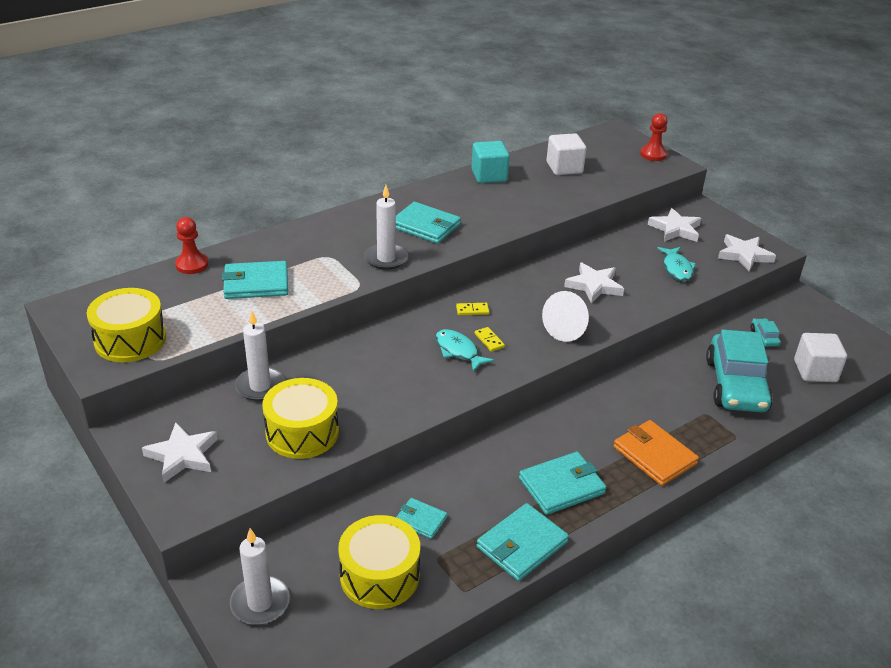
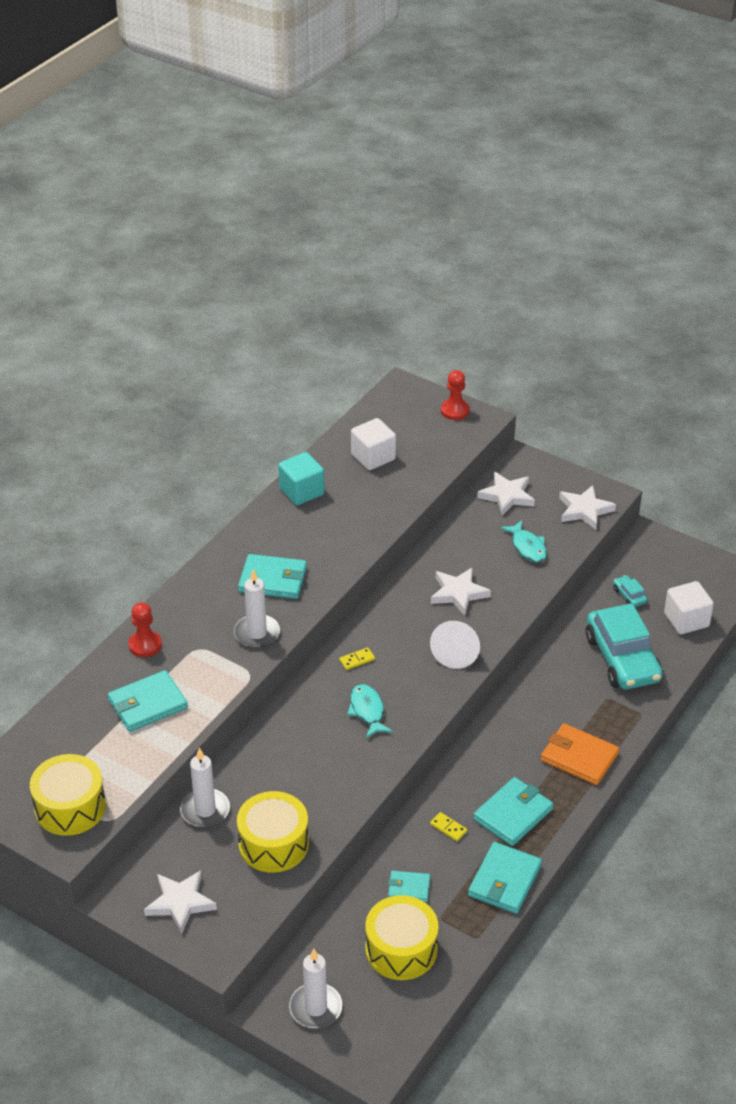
camera: 20 degrees left, 5 degrees up
(192, 265) = (68, 702): red pawn -> red pawn (145, 645)
(458, 351) = (367, 711): turquoise fish -> turquoise fish turned 45 degrees clockwise
(489, 340) = (390, 690): yellow domino -> yellow domino (448, 828)

